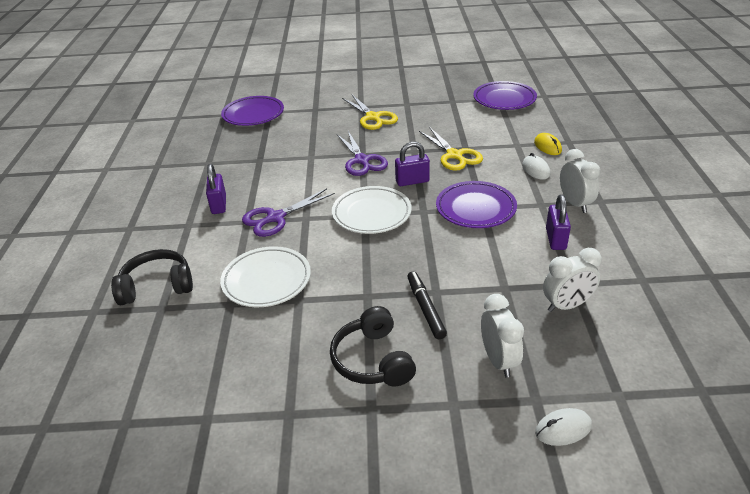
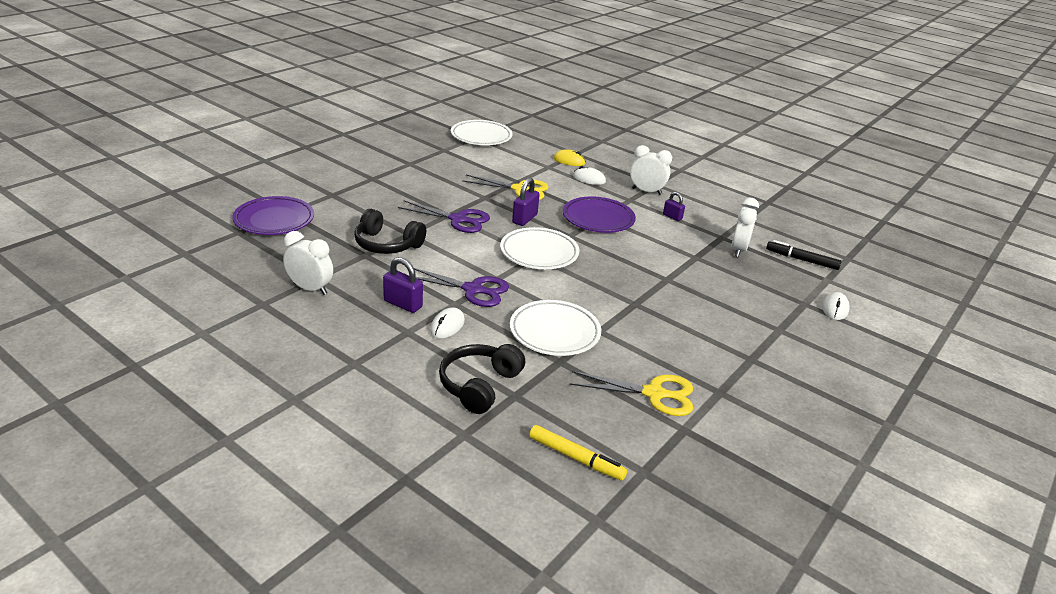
camera: 55 degrees left, 5 degrees down
(110, 377) = (576, 458): none -> yellow marker
(214, 234) = (447, 326): none -> white mouse
(275, 218) = (473, 290): purple scissors -> purple scissors turned 75 degrees counterclockwise
(372, 360) = (705, 335): black headphones -> black headphones (387, 244)
(373, 117) = (402, 183): yellow scissors -> yellow scissors (654, 394)
(425, 308) = (679, 291): black marker -> black marker (801, 260)
(498, 360) = (759, 295): white clock -> white clock (310, 289)
(504, 99) = (481, 136): purple plate -> white plate
(555, 239) = (672, 217): purple padlock -> purple padlock, size x0.63

